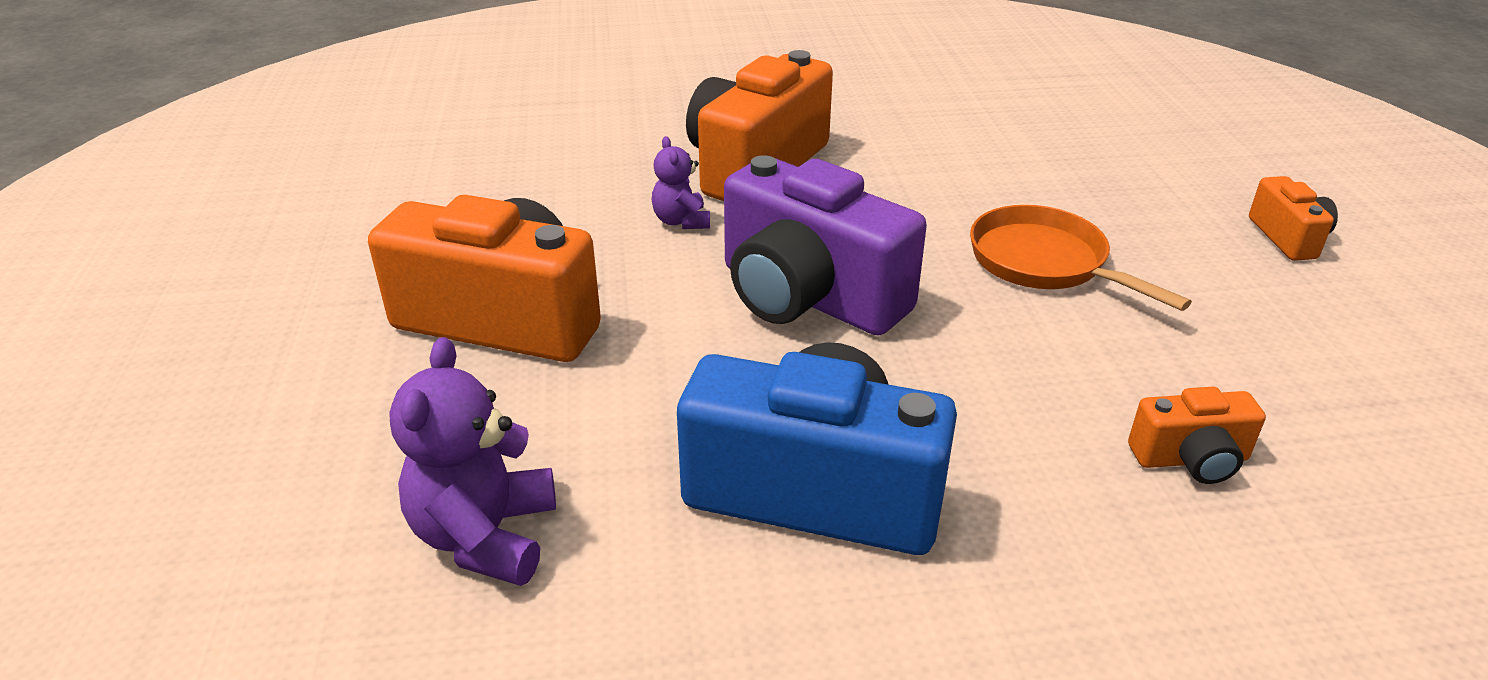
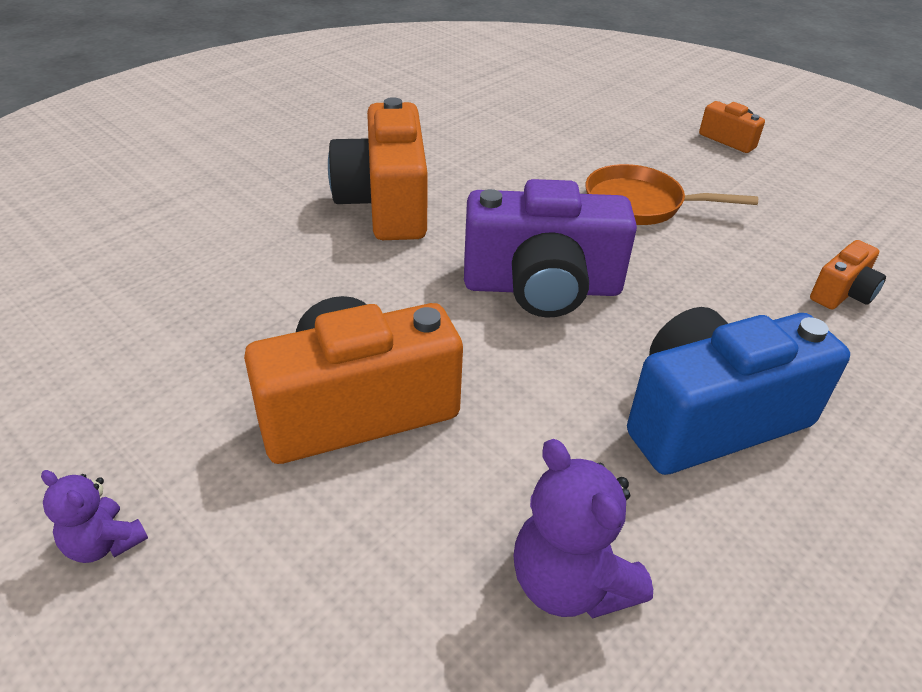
camera: 40 degrees left, 5 degrees up
(681, 221) = (388, 268): purple teddy bear -> purple teddy bear (104, 543)

